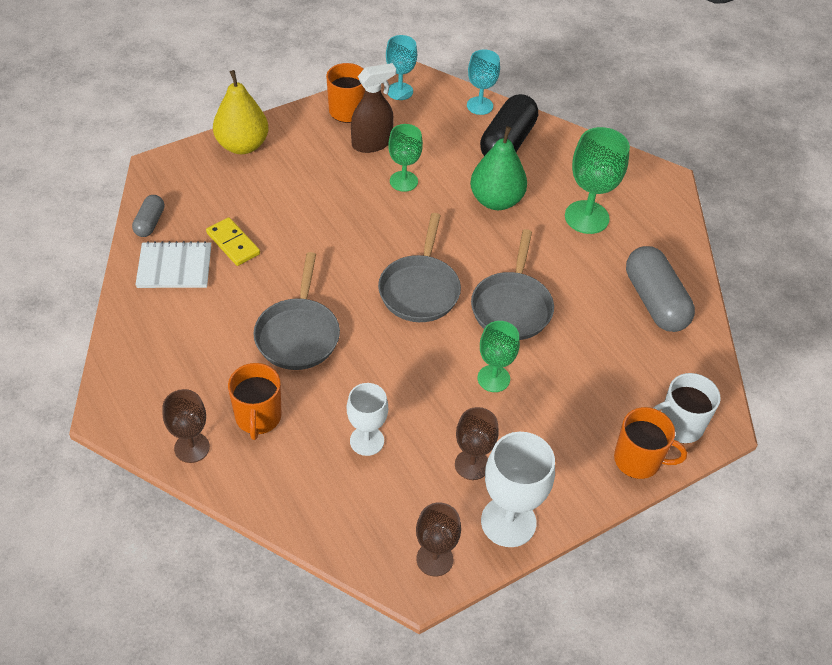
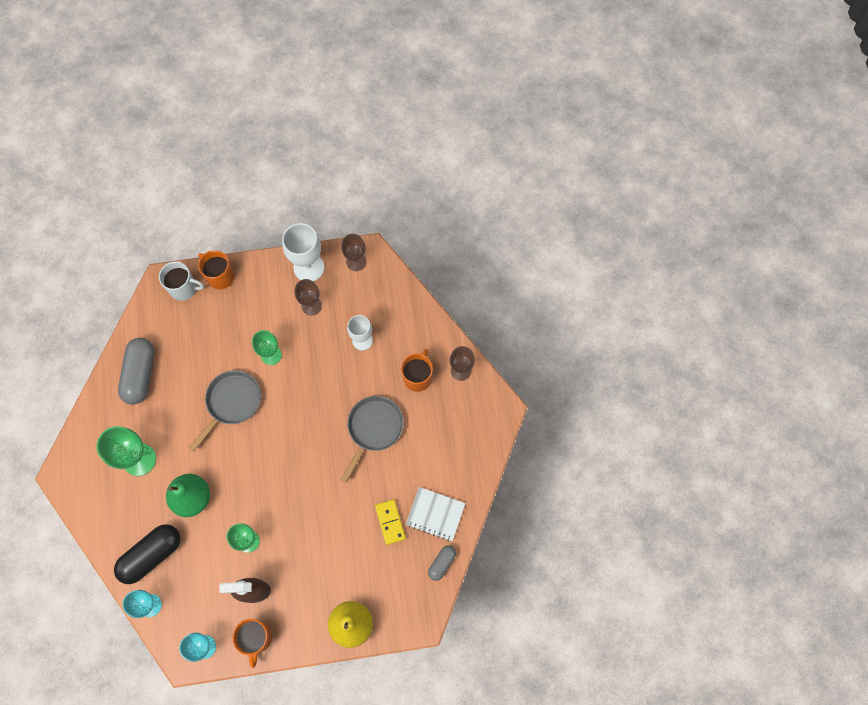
camera: 155 degrees left, 20 degrees up
(420, 289) = (283, 437): grey pan -> none

